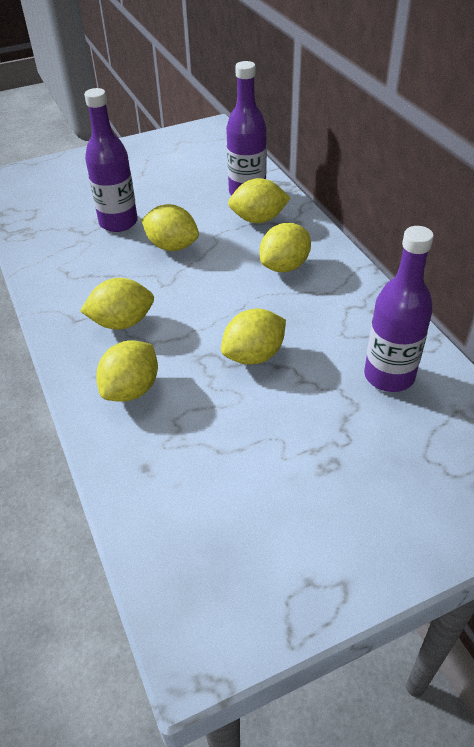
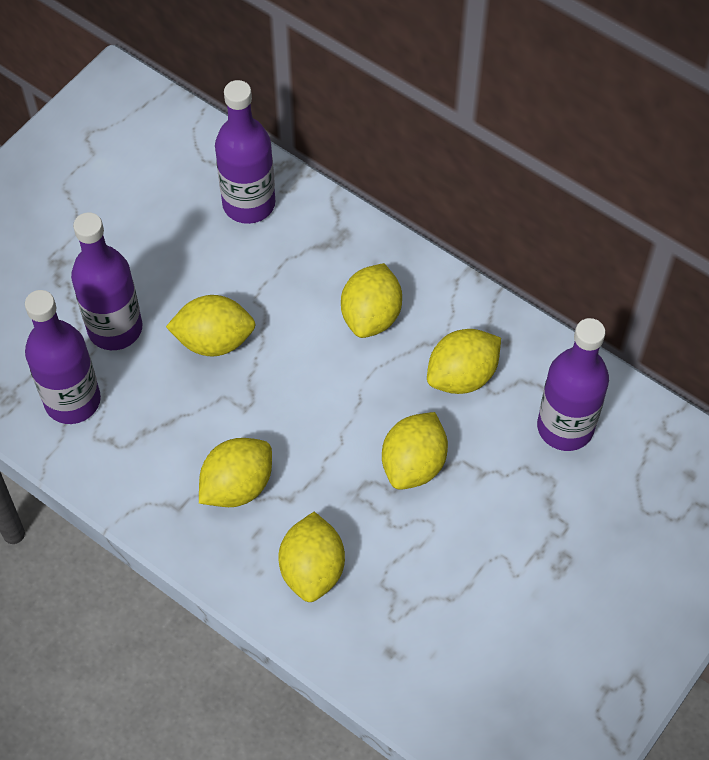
camera: 30 degrees left, 15 degrees up
(63, 246) = (72, 401): none -> purple bottle
(258, 219) = (293, 248): yellow lemon -> yellow lemon (462, 376)

